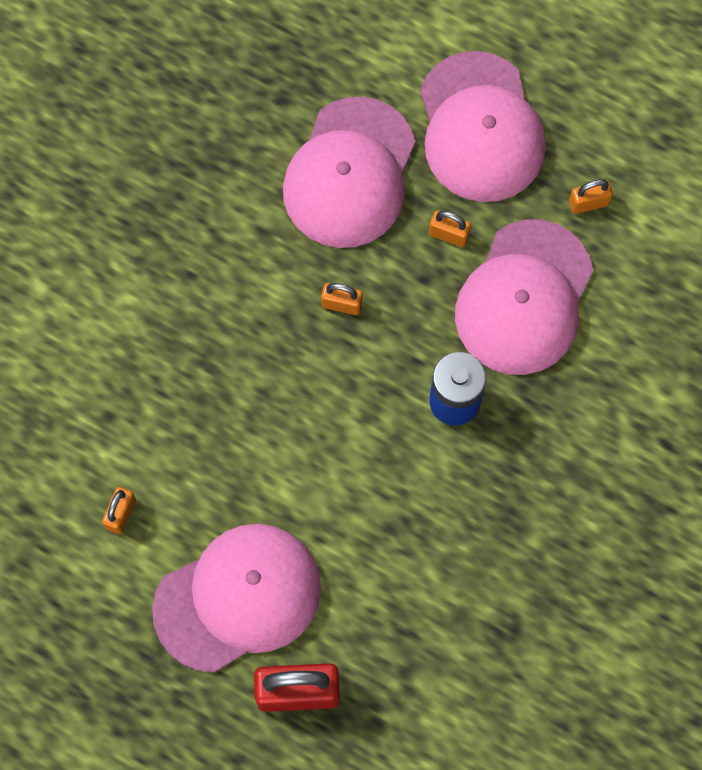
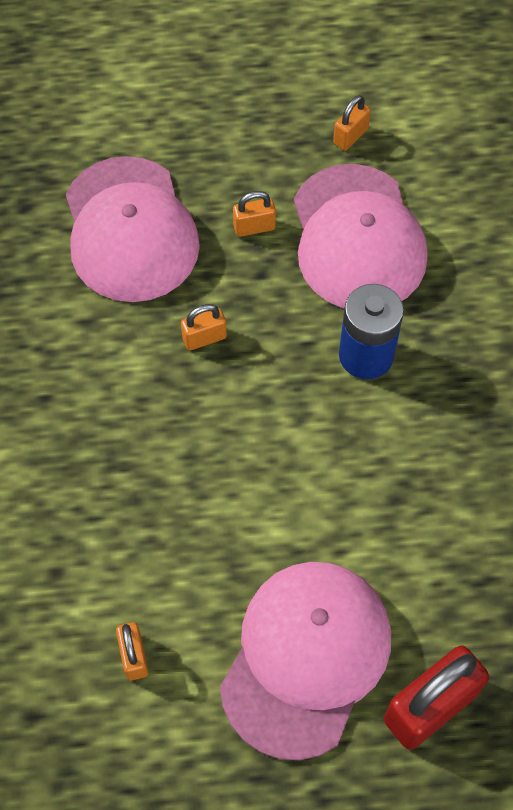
camera: 35 degrees left, 10 degrees down
(480, 128) = (216, 132): pink cap -> none

